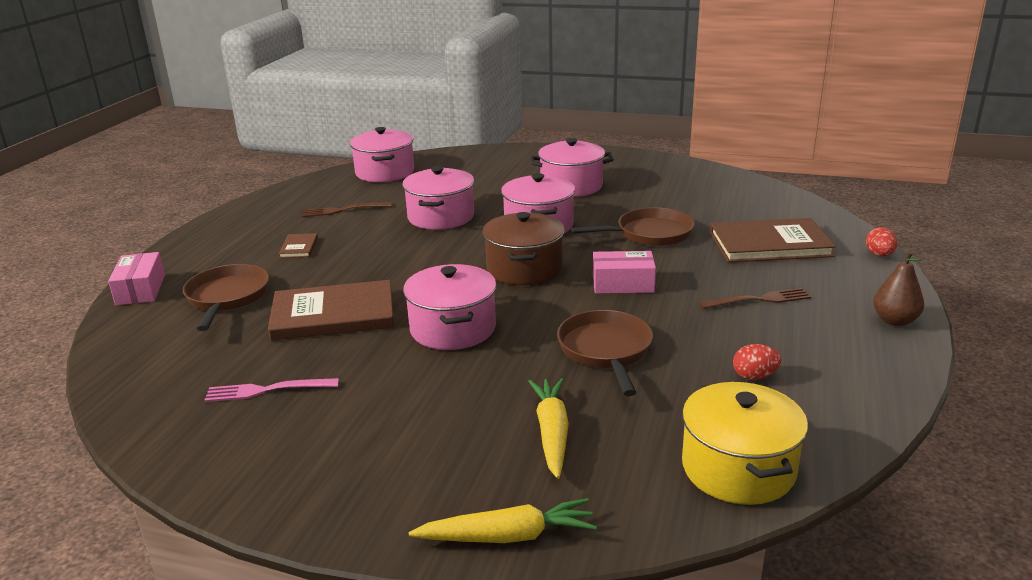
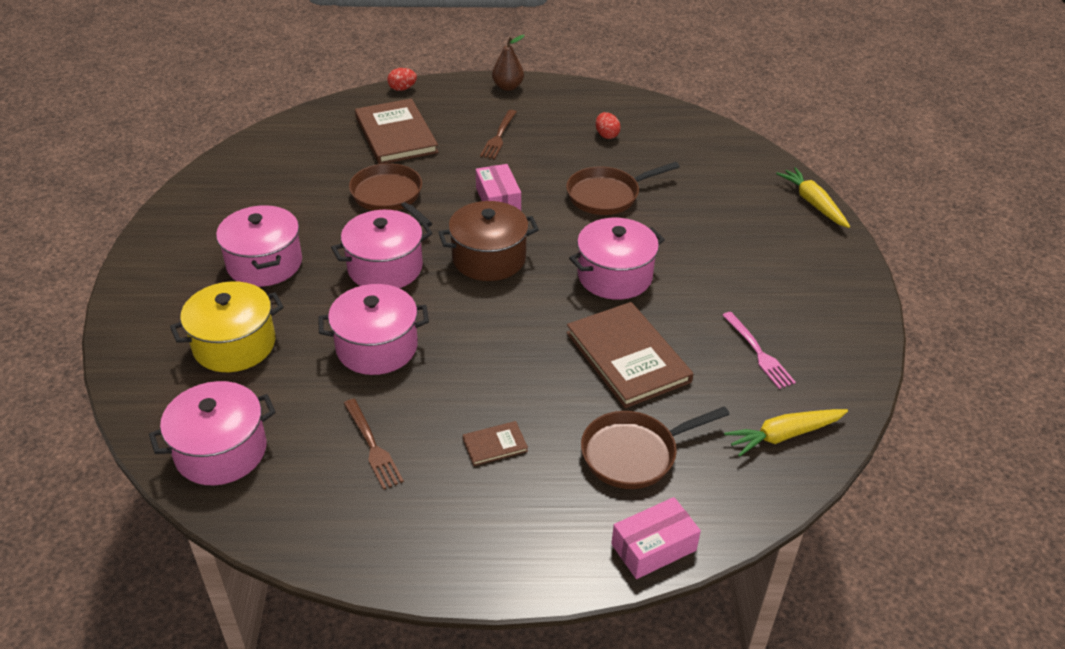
camera: 110 degrees left, 15 degrees up
(552, 433) = (716, 203): yellow carrot -> yellow carrot (784, 435)
(738, 468) = (704, 137): yellow pot -> yellow pot (234, 345)
(759, 299) = (499, 136): brown fork -> brown fork turned 135 degrees counterclockwise

